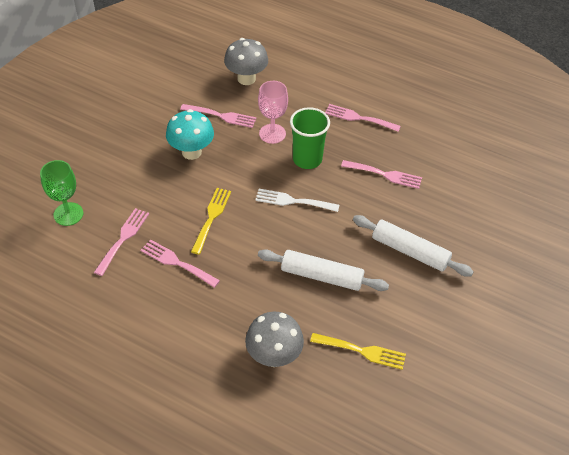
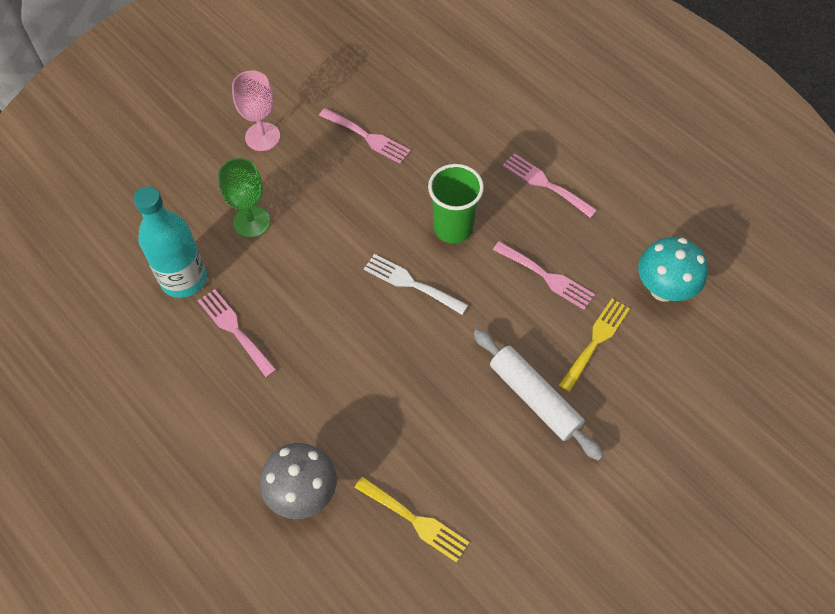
camera: 20 degrees right, 10 degrees up
(68, 214) = (132, 227): green goblet -> green goblet (251, 222)
(123, 238) = (183, 279): pink fork -> turquoise bottle
(191, 152) = (310, 179): turquoise mushroom -> turquoise mushroom (663, 289)
(211, 217) = (300, 279): yellow fork -> yellow fork (595, 341)
(246, 79) = (420, 90): grey mushroom -> none
(272, 134) = (422, 179): pink goblet -> pink goblet (262, 137)
(322, 276) = (406, 400): white rolling pin -> none

